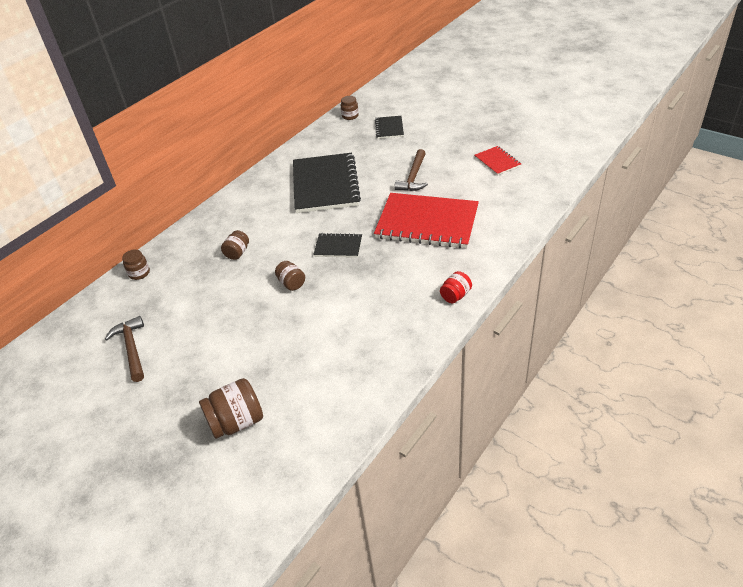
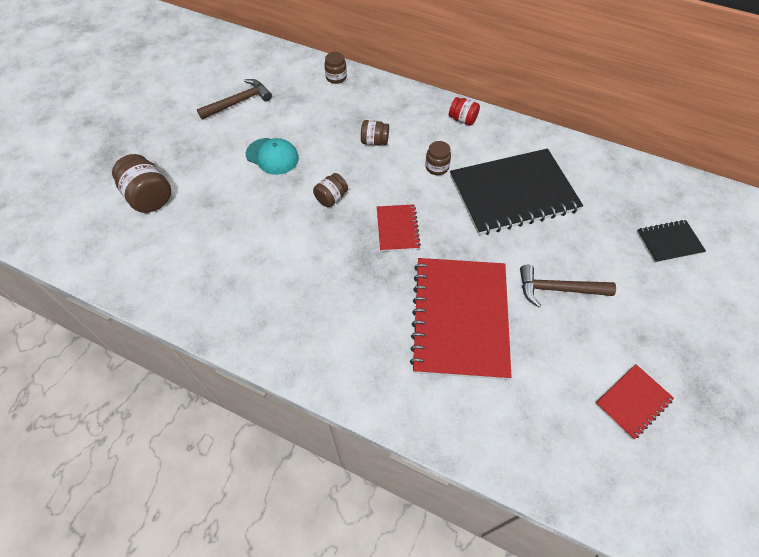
camera: 75 degrees right, 15 degrees up
(223, 322) = (272, 156): none -> turquoise cap
(338, 247) = (397, 229): black notebook -> red notebook
(350, 116) = (681, 191): brown jar -> brown jar (437, 167)
(455, 295) = (322, 367): red jar -> red jar (462, 119)

